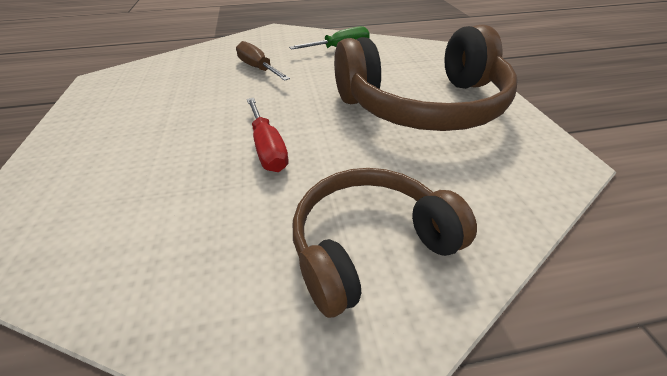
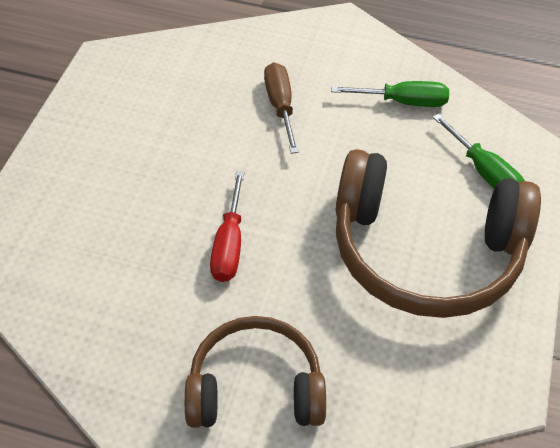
camera: 25 degrees right, 10 degrees up
(418, 62) = (483, 171): none -> green screwdriver

